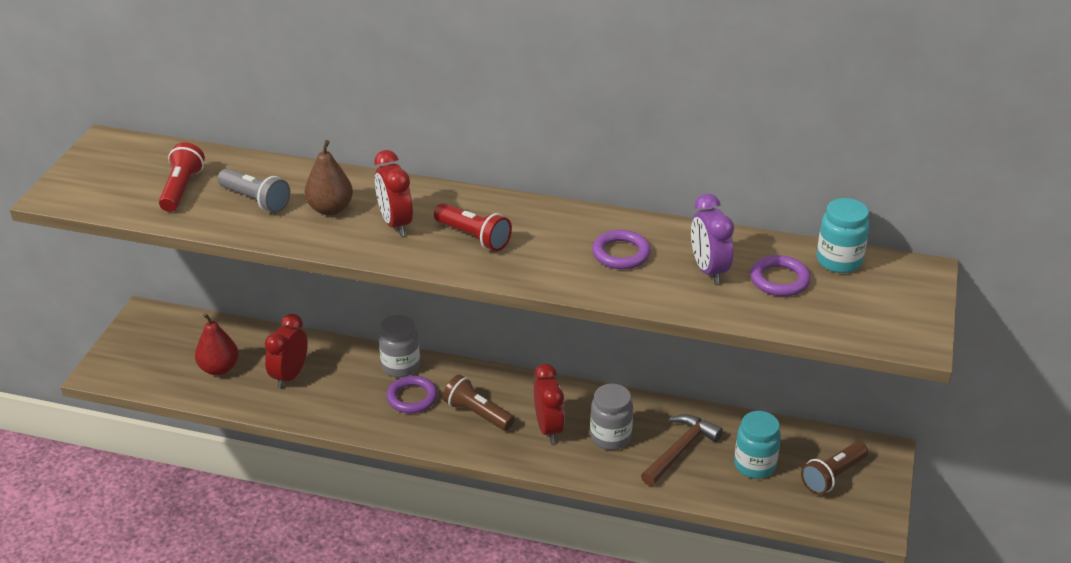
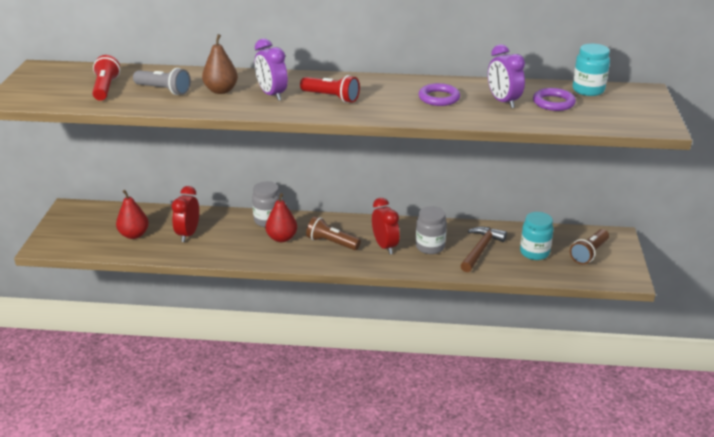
camera: 10 degrees left, 5 degrees down
(395, 224) = (272, 95): red clock -> purple clock
(412, 398) = (282, 238): purple ring -> red pear

